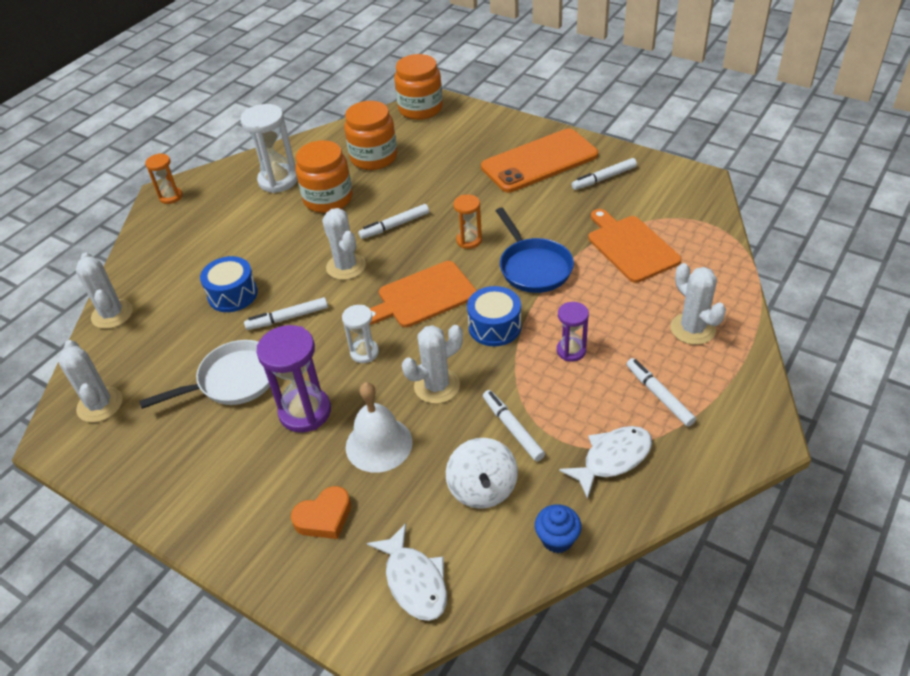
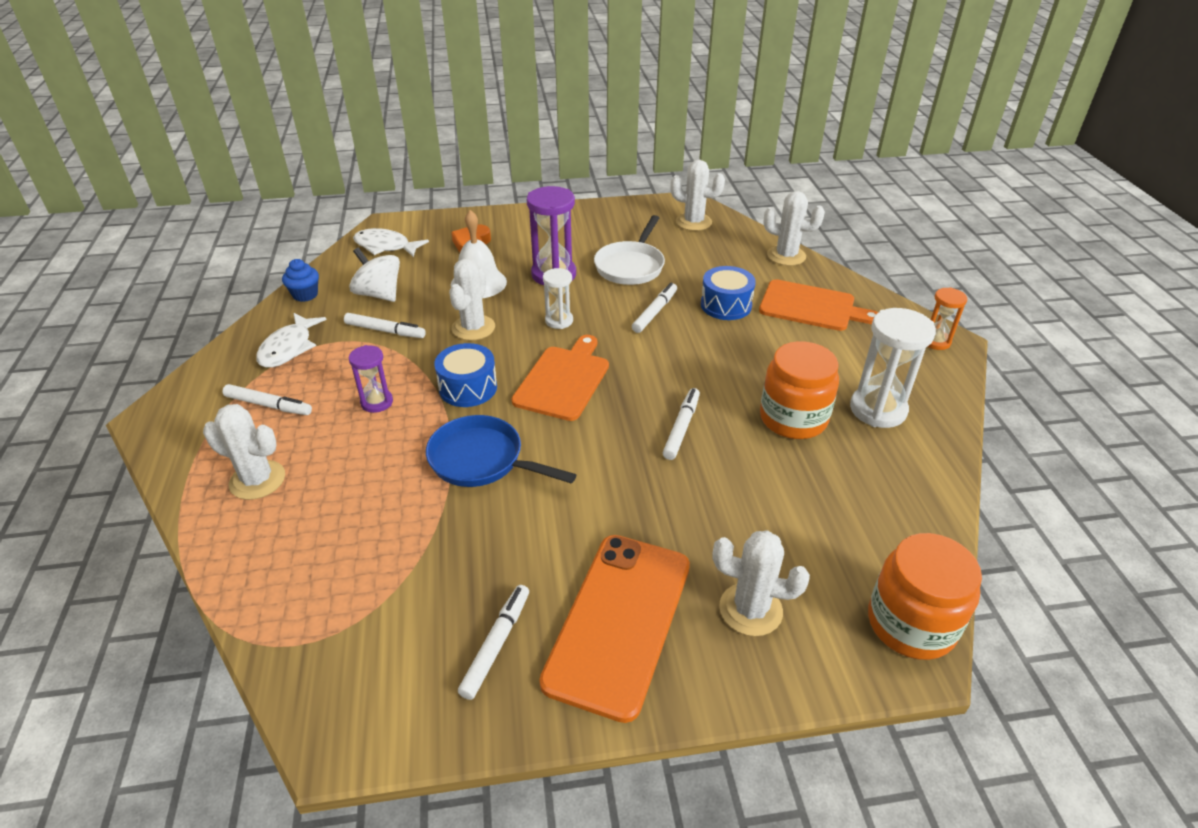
camera: 135 degrees right, 5 degrees down
(346, 266) = (669, 368): white cactus -> white cactus (750, 609)
(374, 157) = (833, 497): orange jar -> none
(469, 240) = (583, 453): orange hourglass -> none
(631, 247) = (383, 545): orange cutting board -> orange cutting board (811, 307)

